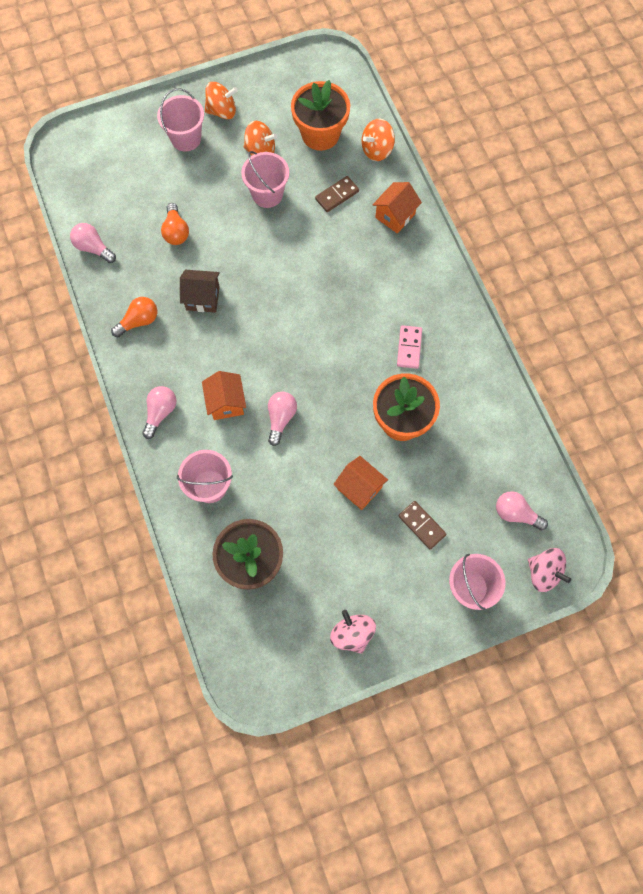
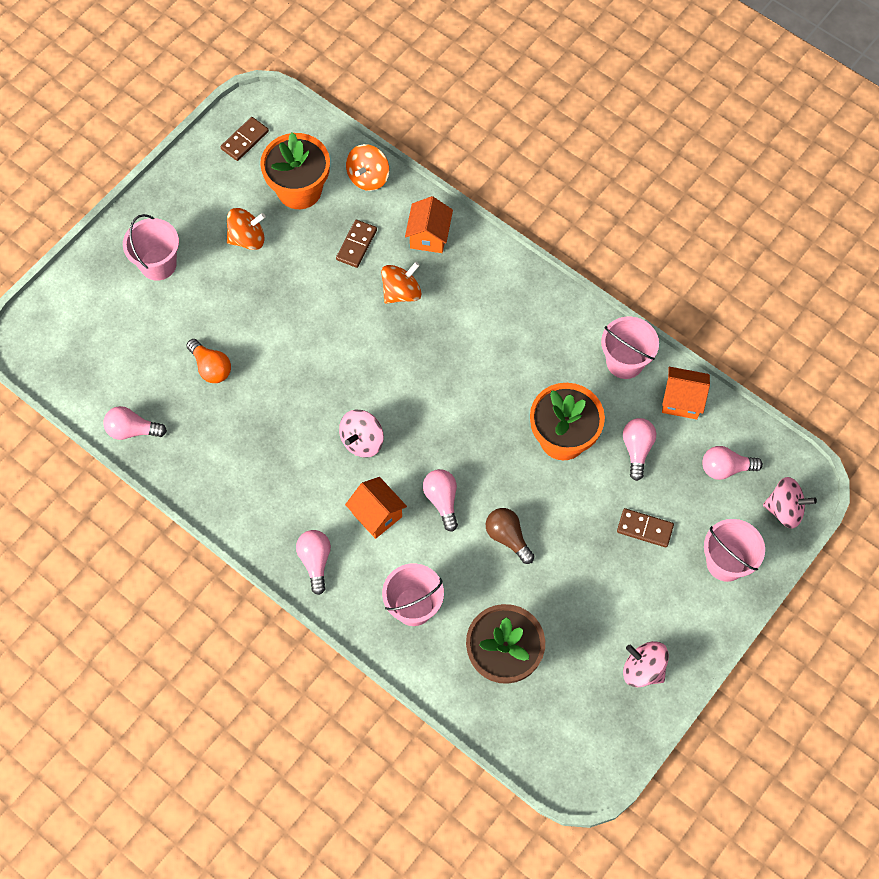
camera: 30 degrees left, 5 degrees down
(139, 321) = (232, 480): orange light bulb -> none
(202, 298) = (284, 422): brown house -> none
(222, 111) = (178, 216): orange spinning top -> orange spinning top (401, 292)
(250, 342) = (362, 441): none -> pink spinning top
(267, 194) = (283, 280): pink bucket -> pink bucket (625, 362)
(303, 79) = (245, 140): none -> brown domino
(312, 473) = (508, 537): none -> brown light bulb
(359, 488) = (563, 526): orange house -> orange house (682, 401)
(409, 348) = (525, 362): pink domino -> none
(454, 461) = (637, 449): none -> pink light bulb

